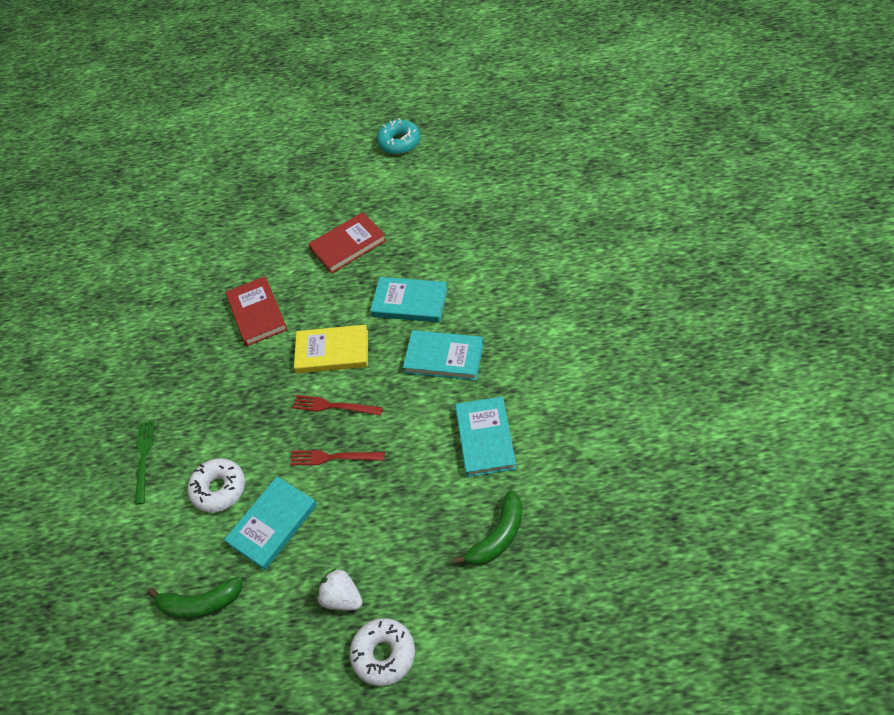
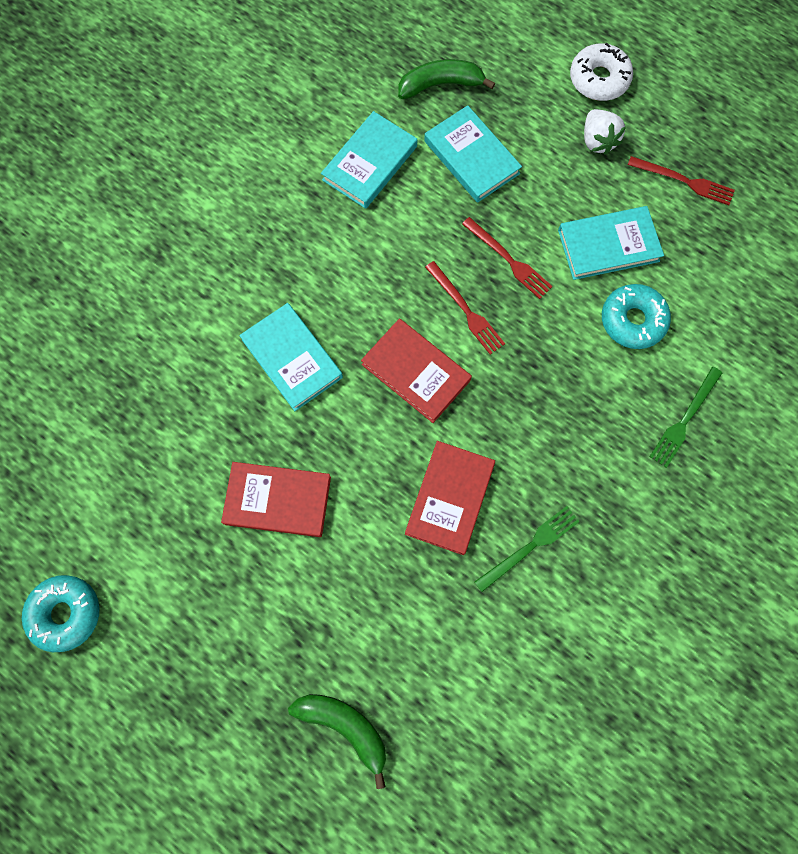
camera: 145 degrees left, 20 degrees up
(194, 327) = (530, 546): none -> green fork
(200, 603) = (715, 231): green banana -> green banana (345, 726)
(219, 489) = (632, 320): white donut -> turquoise donut
(250, 623) = (684, 181): none -> red fork
(332, 352) = (416, 372): yellow book -> red book
(444, 357) = (324, 267): turquoise book -> turquoise book (471, 157)

